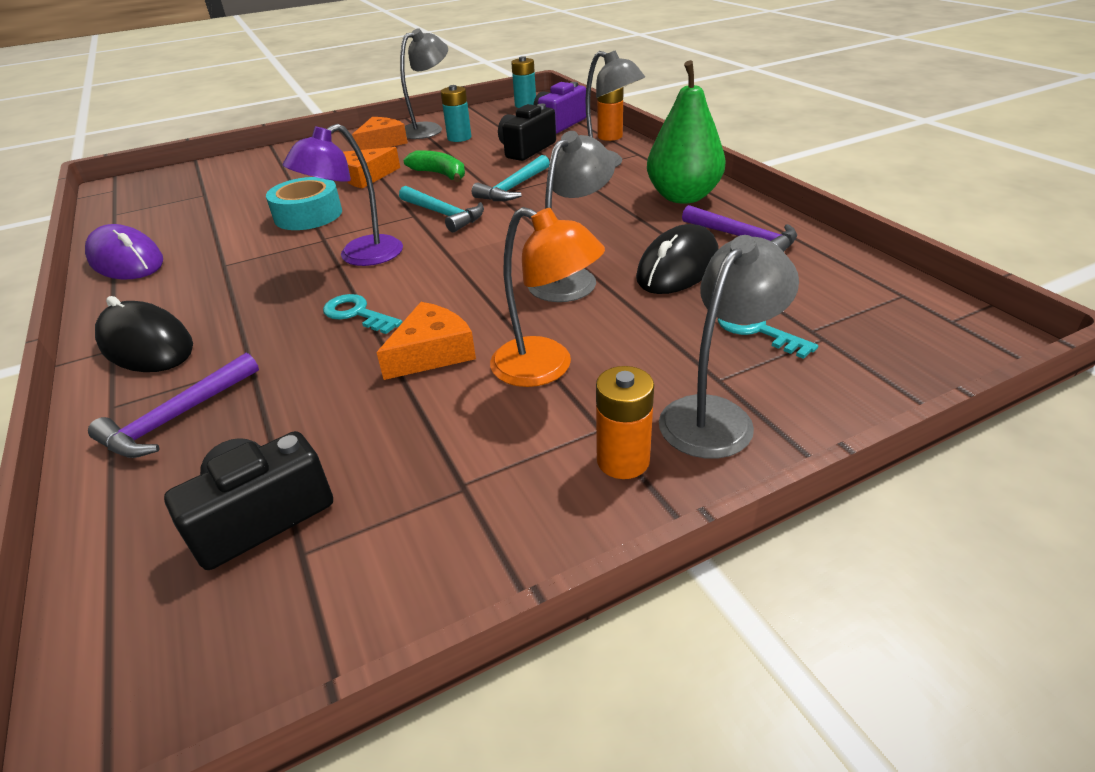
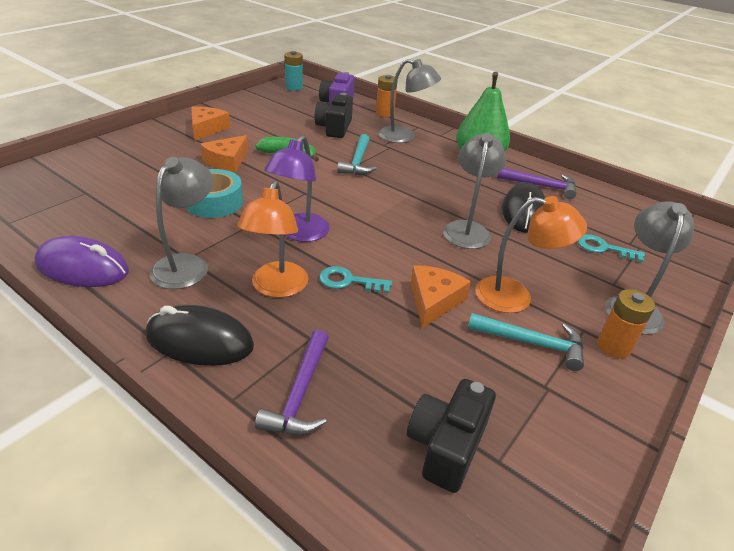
camera: 30 degrees left, 0 degrees up
(274, 307) = (277, 288): none -> orange lamp
(428, 129) = (235, 113): grey lamp -> grey lamp (187, 264)
(443, 214) = (327, 189): turquoise hammer -> turquoise hammer (531, 343)
(459, 138) = (270, 120): turquoise battery -> none

